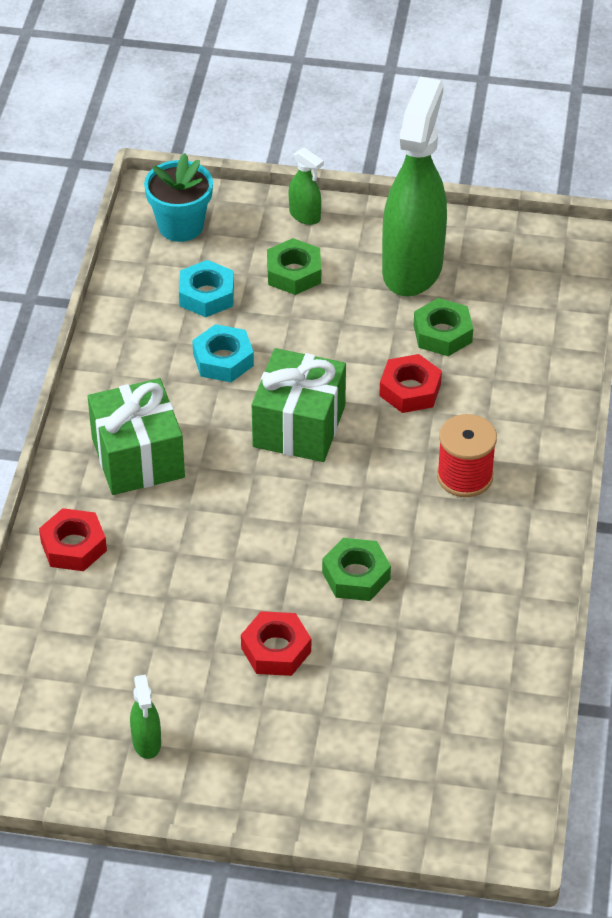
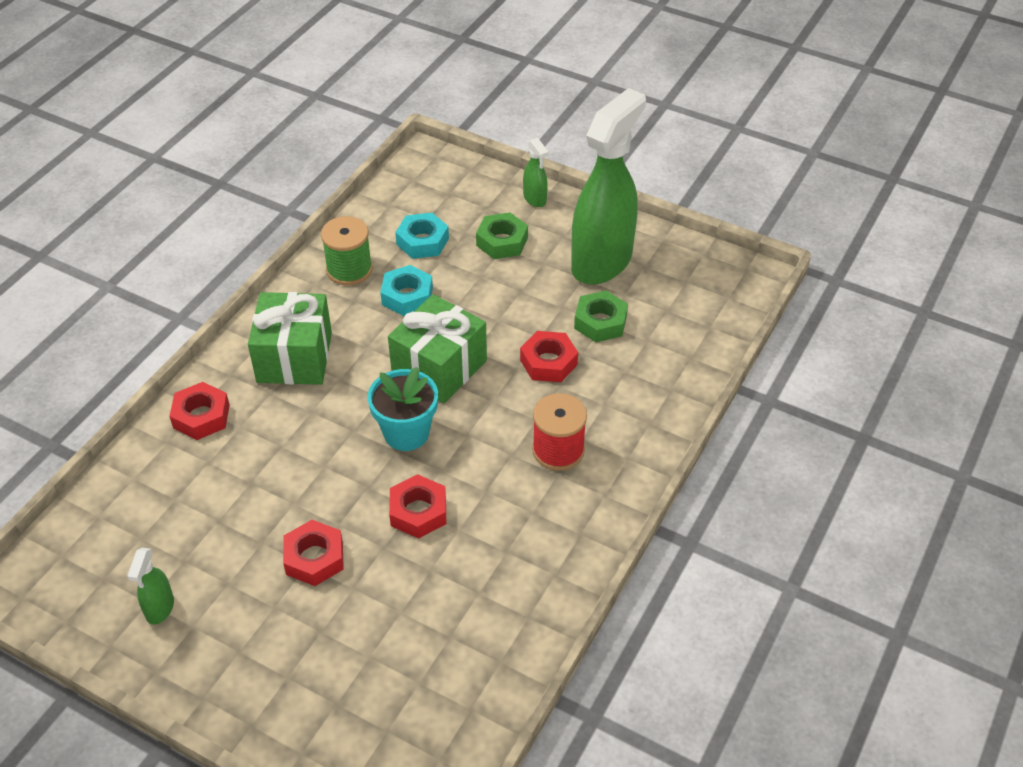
camera: 20 degrees right, 0 degrees up
(143, 347) = (349, 270): none -> green spool
(180, 226) = (432, 183): turquoise flower pot -> turquoise flower pot (406, 433)
(356, 576) = (418, 512): green nut -> red nut

